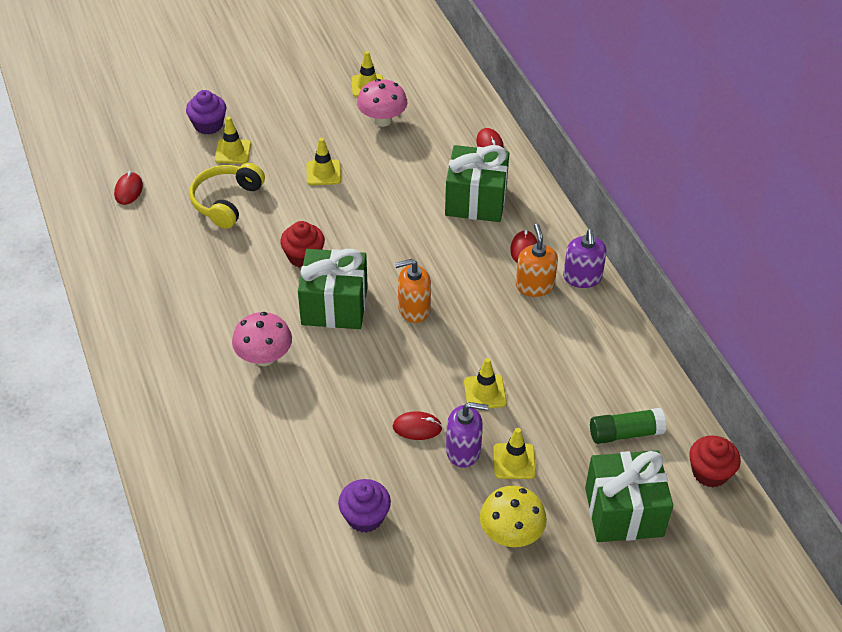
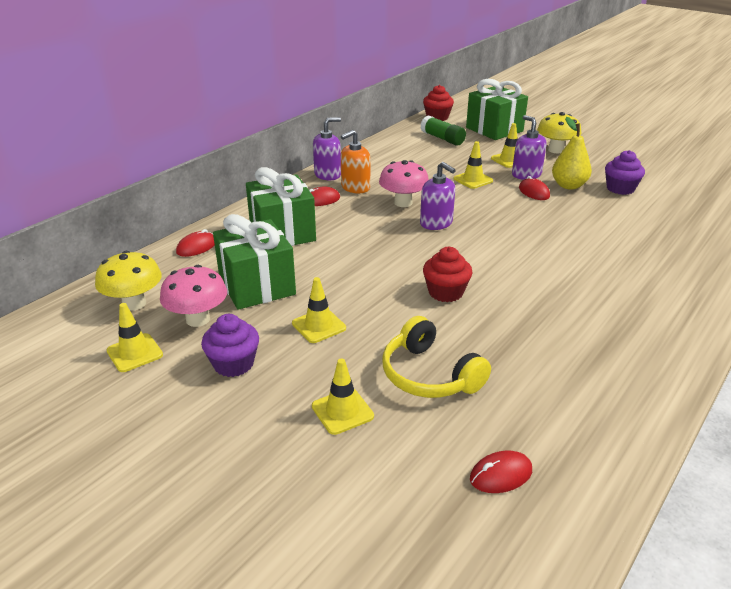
camera: 120 degrees left, 15 degrees down
(208, 125) = (308, 463): purple cupcake -> purple cupcake (233, 364)
(226, 201) = (429, 375): yellow headphones -> yellow headphones turned 60 degrees clockwise
(264, 357) = (573, 268): pink mushroom -> pink mushroom (403, 203)
(334, 306) = (479, 256): green gift -> green gift (257, 286)
(408, 471) = (568, 186): none -> yellow pear
(414, 309) = (436, 223): orange soap dispenser -> purple soap dispenser
(428, 96) = (134, 303): none -> yellow mushroom

